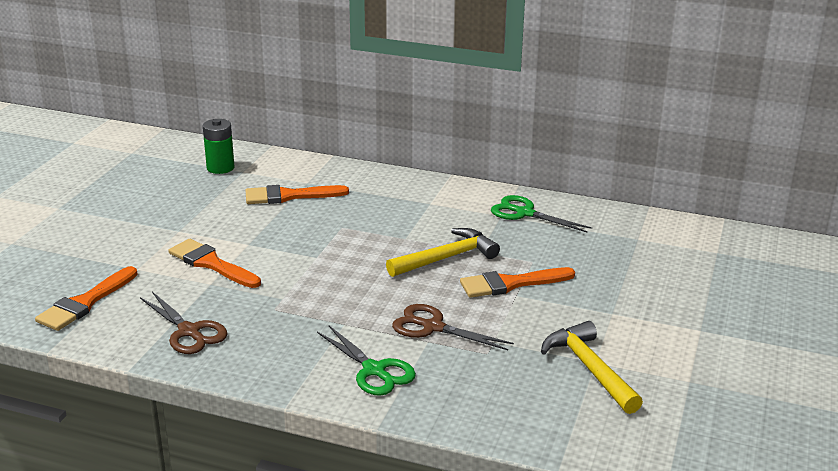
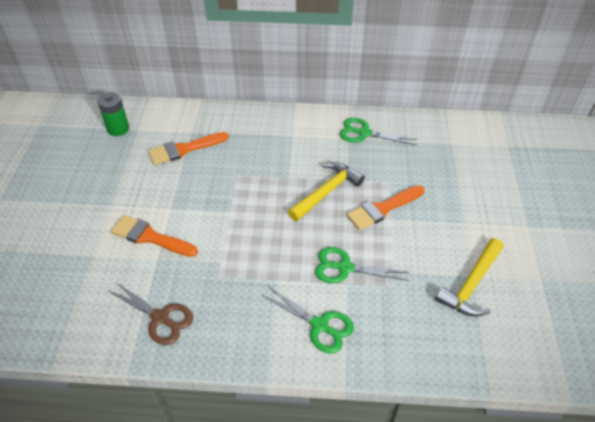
camera: 15 degrees left, 20 degrees up
(85, 303) = (62, 305): orange brush -> none
(433, 327) = (345, 268): brown scissors -> green scissors
(590, 369) = (471, 284): yellow hammer -> yellow hammer turned 105 degrees counterclockwise

